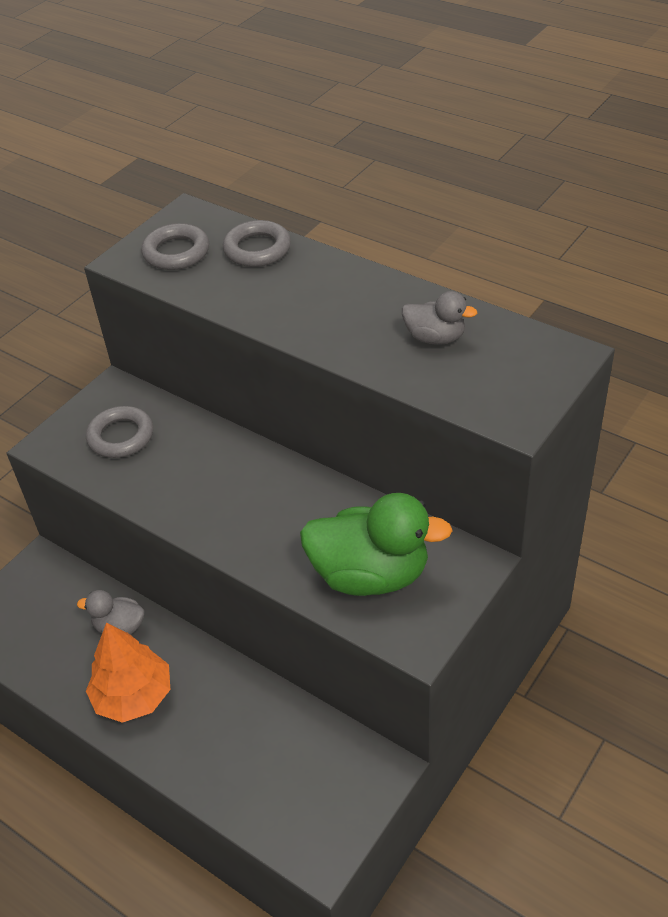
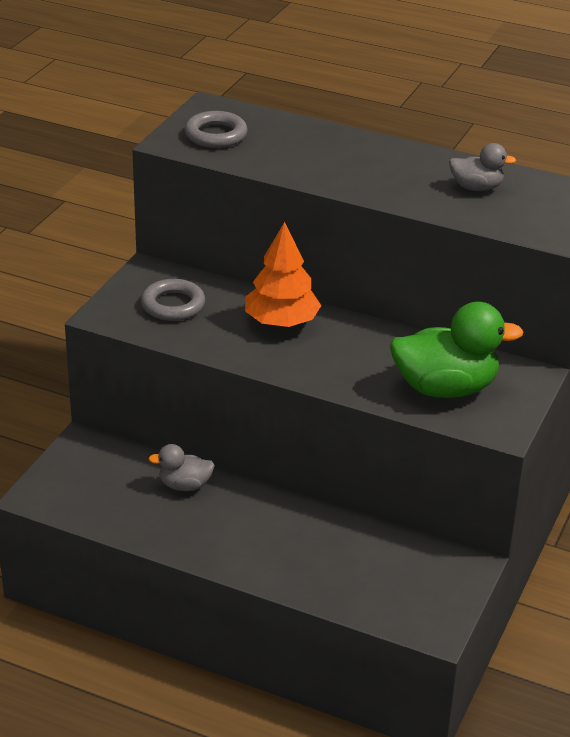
camera: 15 degrees left, 10 degrees down
(133, 696) = (219, 534): orange tree -> orange tree (281, 322)
(257, 249) = (290, 131): grey ring -> none

